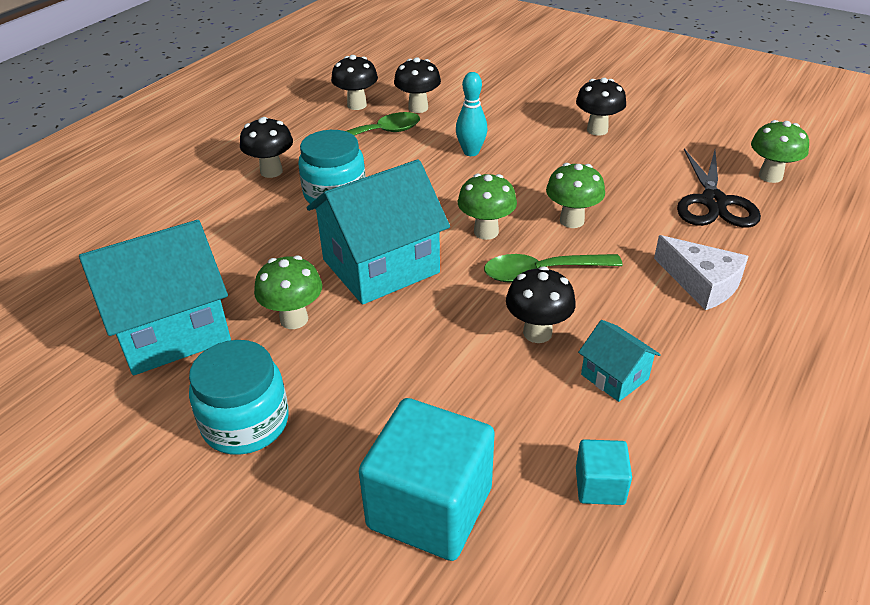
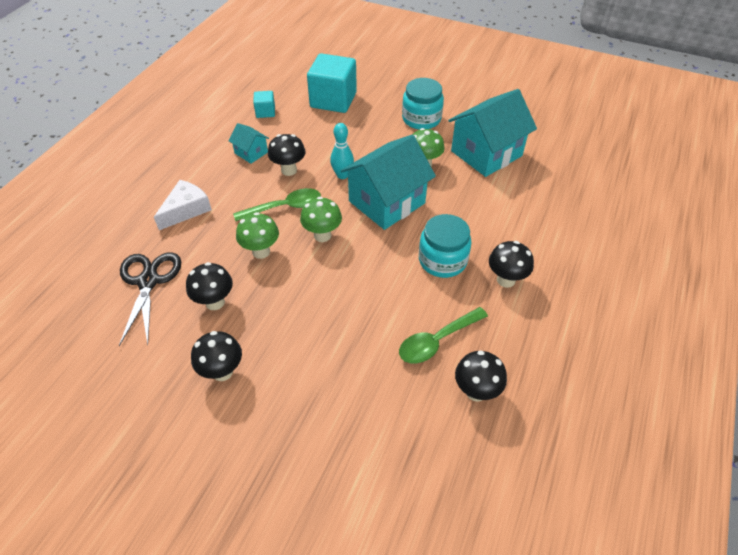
camera: 170 degrees right, 10 degrees up
(418, 108) = (409, 393): black mushroom -> black mushroom (215, 302)
(471, 152) = (343, 323): turquoise bowling pin -> turquoise bowling pin (342, 175)
(702, 283) = (186, 209): white cheese -> white cheese turned 90 degrees clockwise
(770, 176) = (86, 318): green mushroom -> none

